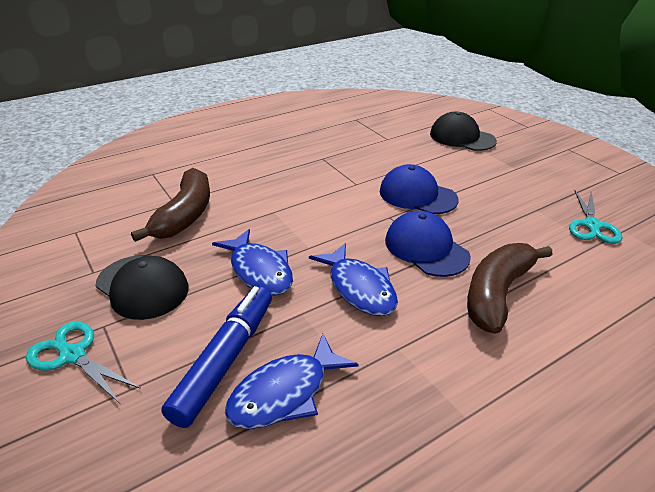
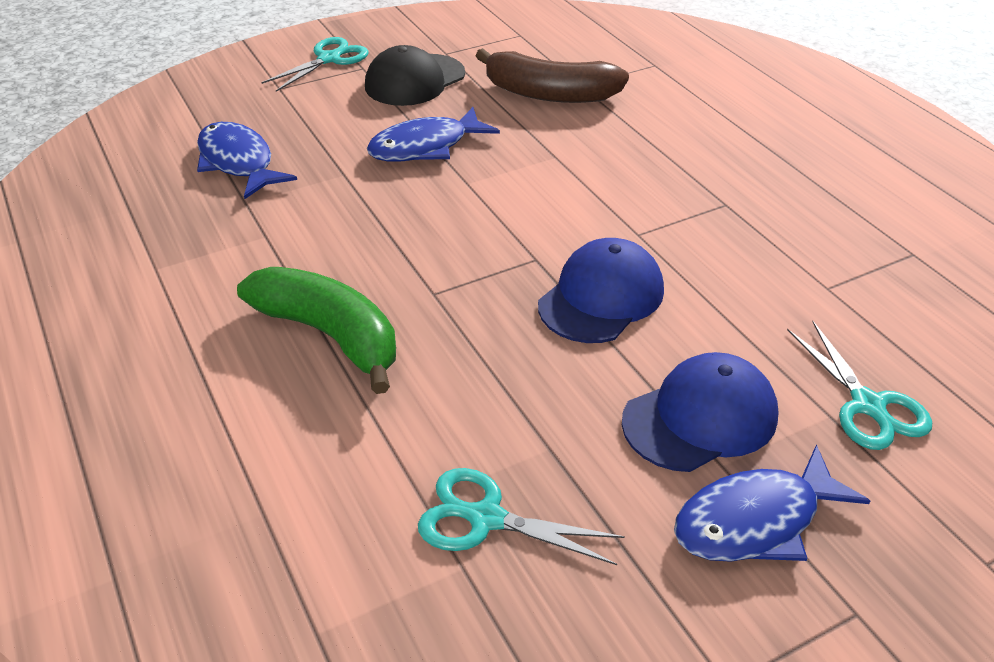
camera: 95 degrees right, 5 degrees up
(225, 359) = (293, 130): blue marker -> none
(359, 288) = (374, 216): blue fish -> blue fish (755, 521)
(426, 248) = (447, 284): blue cap -> blue cap (700, 418)
(462, 137) = (867, 405): black cap -> turquoise scissors
(497, 293) = (330, 335): brown banana -> green banana

